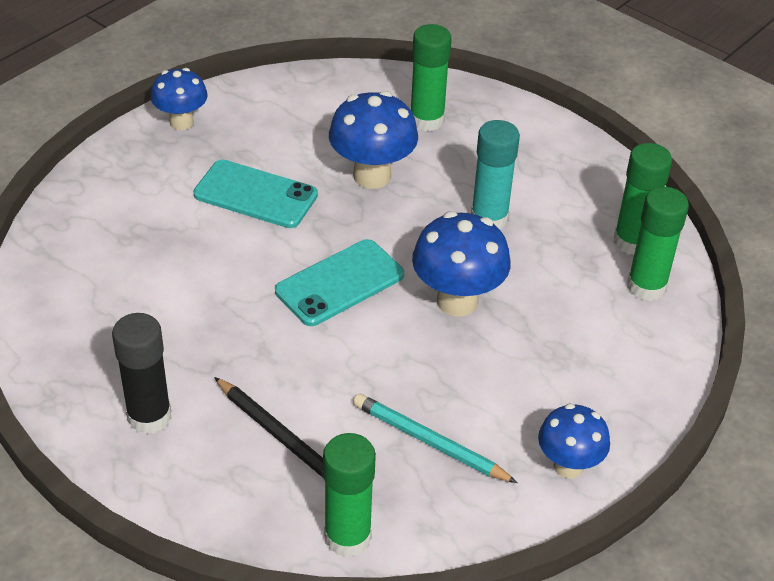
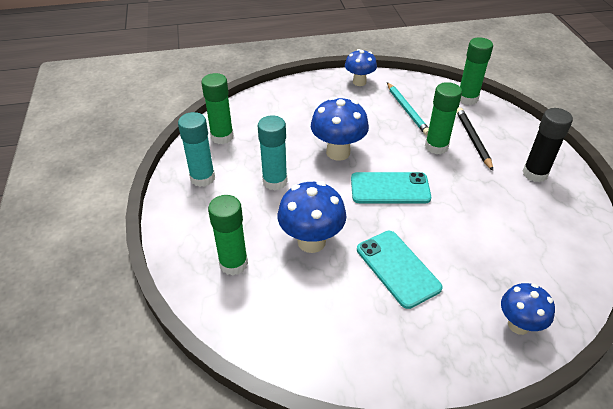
camera: 140 degrees left, 0 degrees up
(181, 122) = (411, 369): blue mushroom -> blue mushroom (518, 325)
(575, 179) = (202, 178): none -> turquoise glue stick
(646, 286) = (244, 118): green glue stick -> green glue stick (436, 147)

